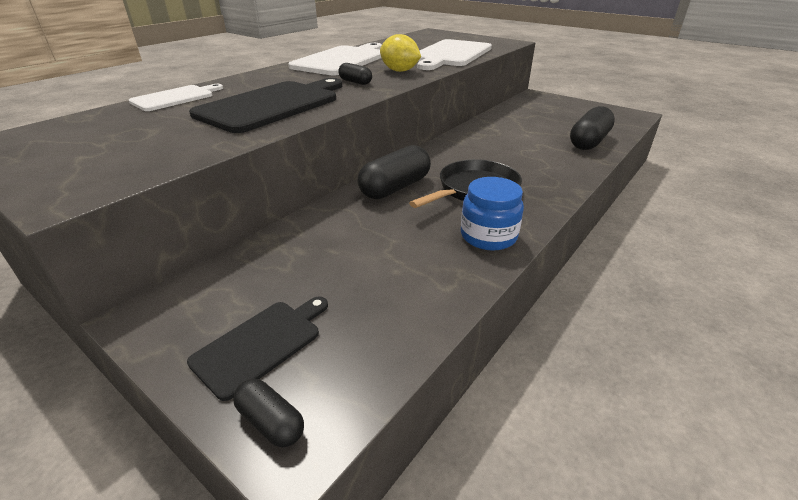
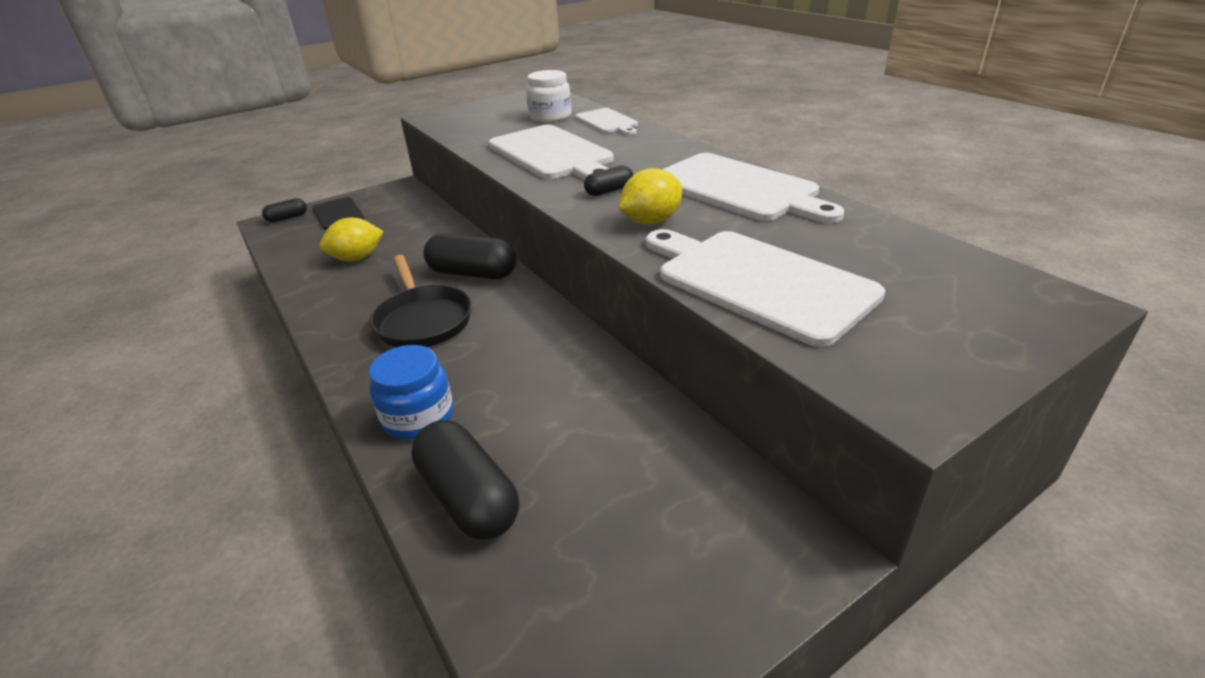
camera: 110 degrees right, 0 degrees up
(134, 122) = (550, 116): none -> white jar
(272, 105) = (552, 154): black cutting board -> white cutting board
(394, 263) = (357, 258): none -> yellow lemon
(395, 187) = (473, 273): black capsule -> black capsule turned 45 degrees counterclockwise
(488, 236) = (339, 307): blue jar -> blue jar (418, 417)

